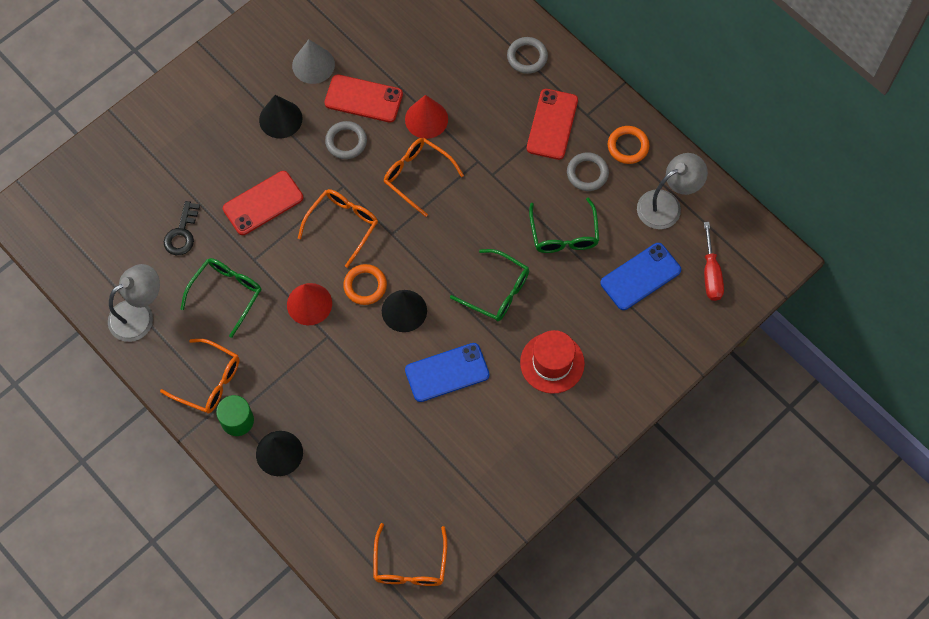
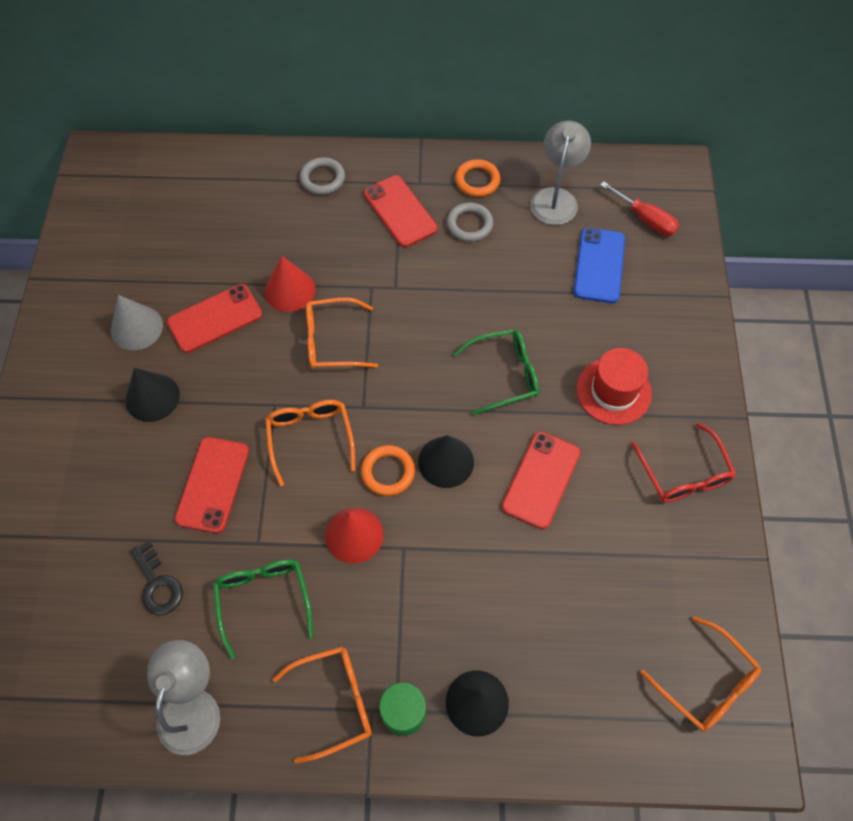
camera: 45 degrees left, 5 degrees down
(346, 142) = (237, 366): grey ring -> none
(447, 372) = (541, 480): blue phone -> red phone
(535, 449) = (683, 474): none -> red glasses
(564, 234) = (505, 284): green glasses -> none

